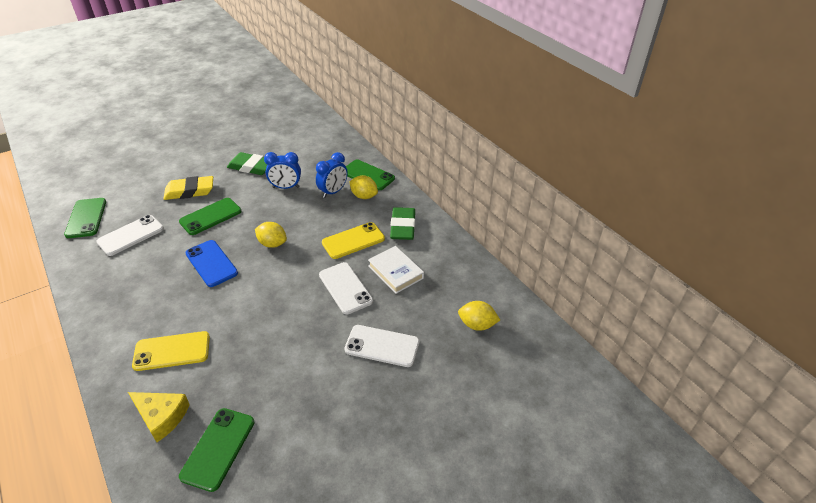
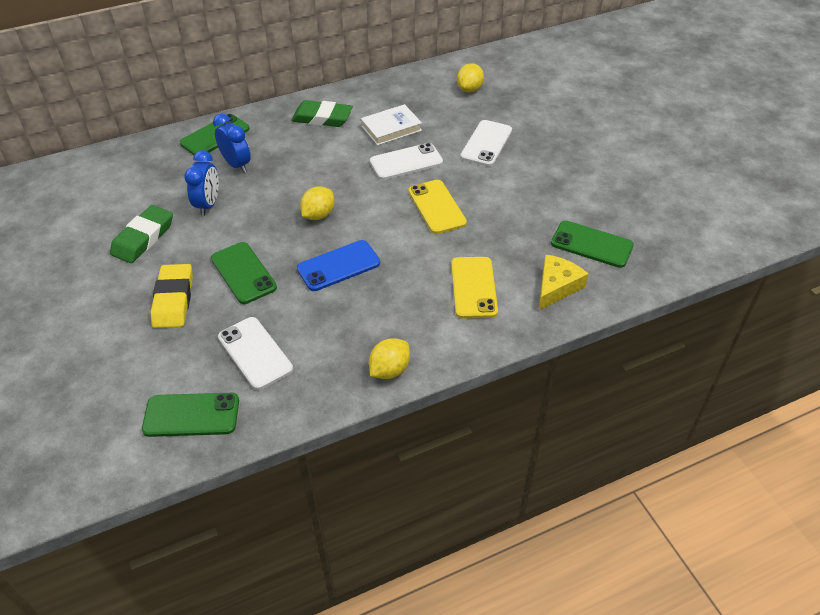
camera: 80 degrees left, 5 degrees up
(353, 241) = (334, 153): yellow phone -> yellow phone (436, 207)
(364, 196) = (256, 141): yellow lemon -> yellow lemon (389, 370)

